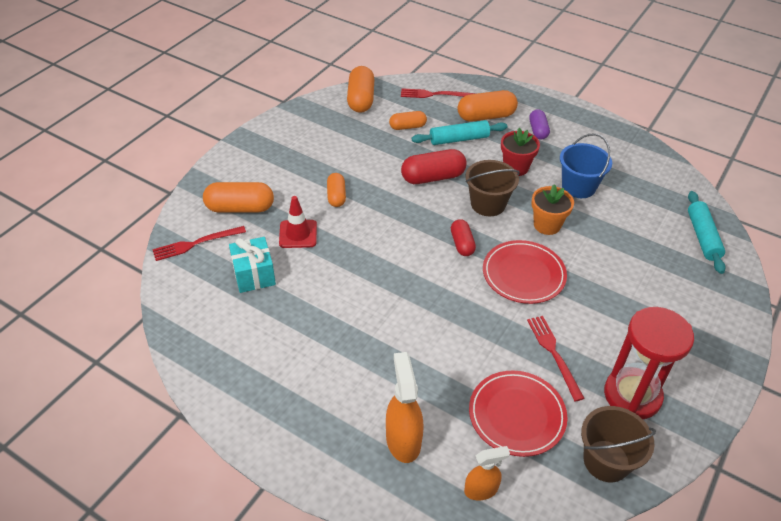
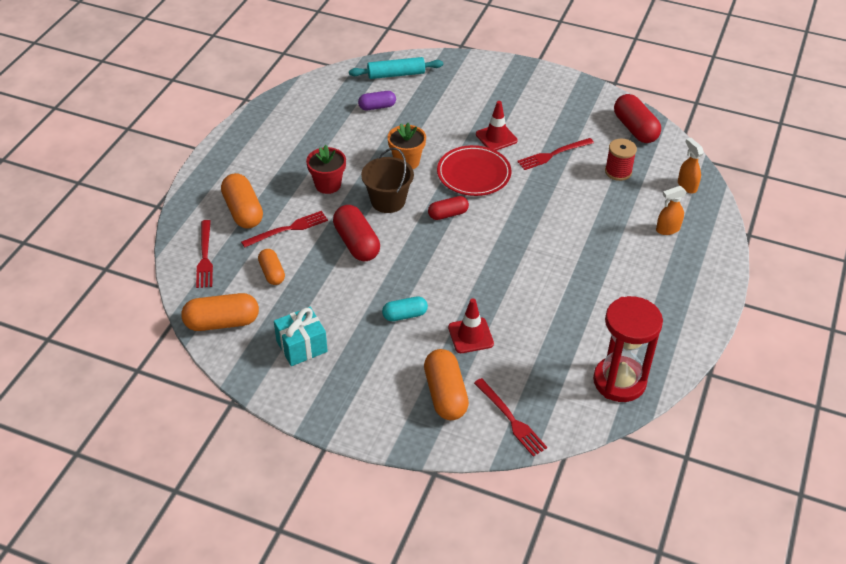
camera: 100 degrees left, 0 degrees up
(254, 275) = (537, 358): turquoise gift -> turquoise gift (301, 346)
(336, 196) = (405, 315): orange capsule -> turquoise capsule
(403, 440) = (667, 229): orange spray bottle -> orange spray bottle, size x0.63
(459, 139) = (288, 229): turquoise rolling pin -> red fork
(517, 415) = (618, 172): red plate -> red spool
(538, 130) = (263, 171): purple capsule -> purple capsule (377, 107)
(578, 186) = (347, 143): blue bucket -> none
(587, 305) = (496, 137): none -> red traffic cone
(606, 461) = (635, 129): brown bucket -> red capsule
(632, 395) = (575, 116): red hourglass -> red hourglass (619, 381)

